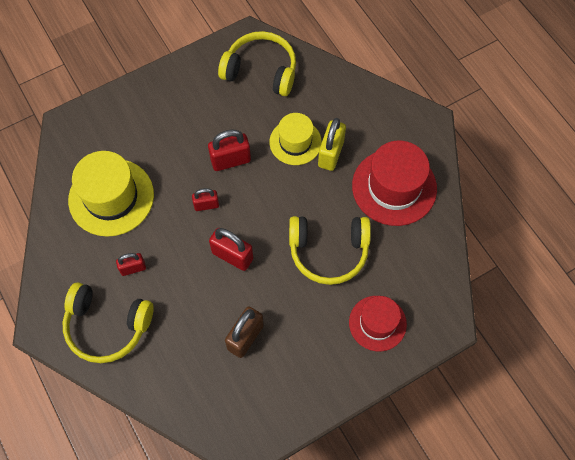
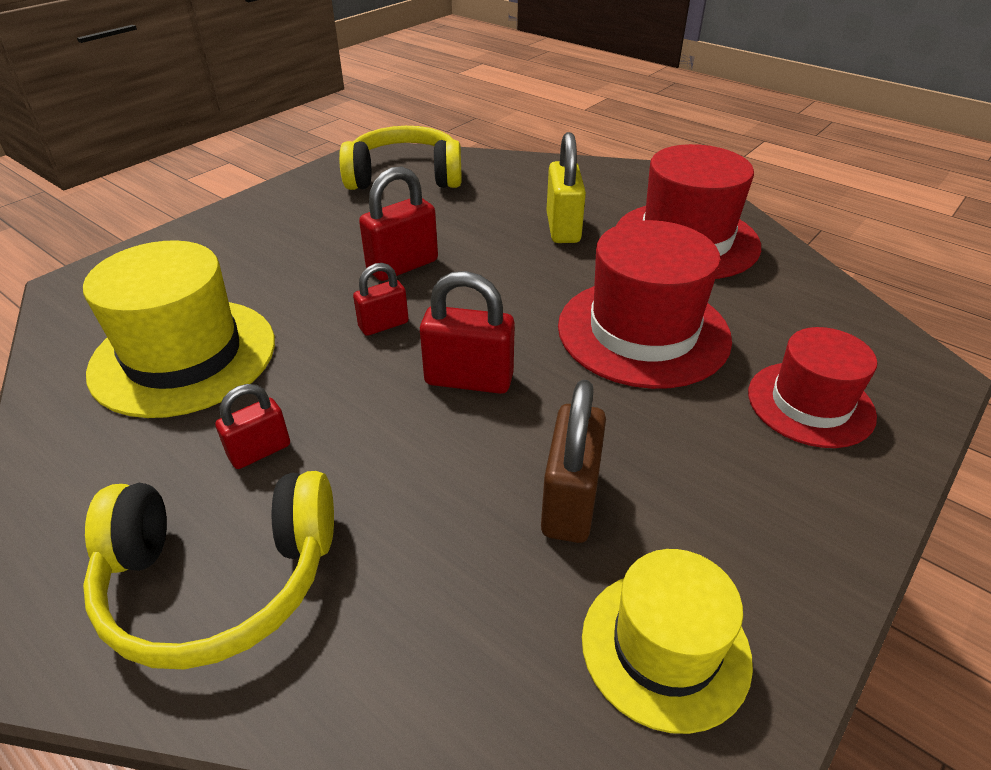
camera: 20 degrees left, 25 degrees down
(295, 142) = (499, 228): yellow hat -> yellow hat (665, 647)
(328, 252) = (643, 332): yellow headphones -> red hat

